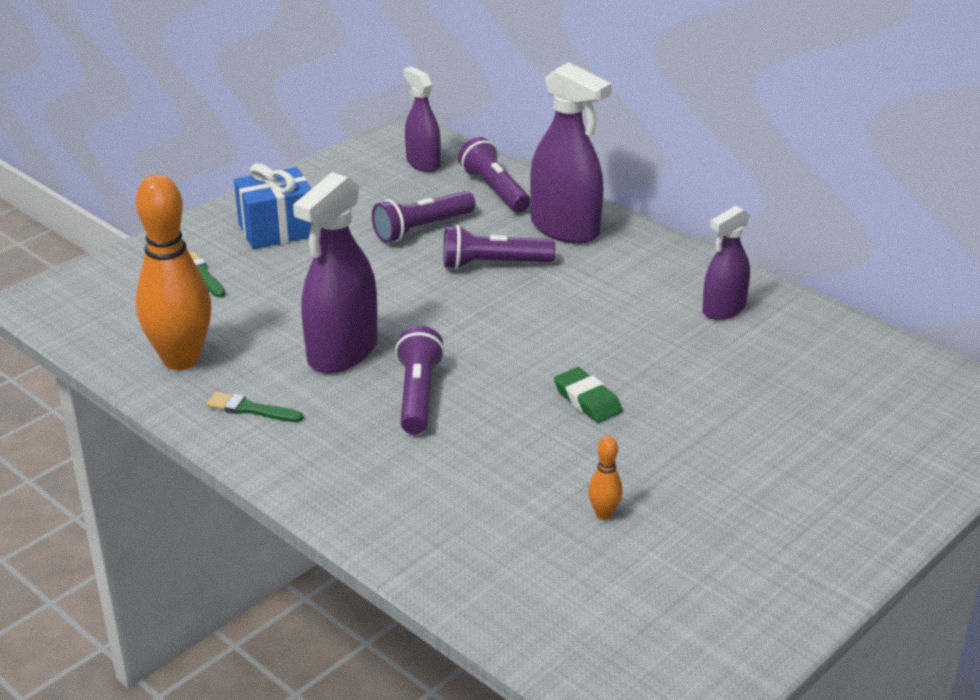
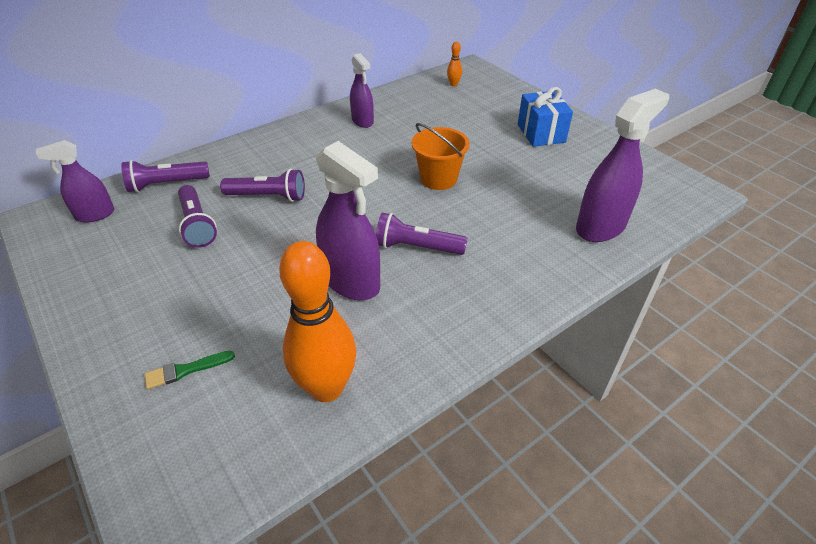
camera: 80 degrees left, 10 degrees up
(250, 409) = (413, 340): green brush -> none
(277, 230) = (140, 311): blue gift -> blue gift (541, 133)
(493, 264) = (268, 196): purple flashlight -> purple flashlight turned 90 degrees counterclockwise
(565, 229) = (241, 161): purple spray bottle -> purple spray bottle (601, 227)
(587, 400) = (438, 179): green eraser -> orange bucket
(604, 514) = (545, 187): orange bowling pin -> orange bowling pin (453, 84)

